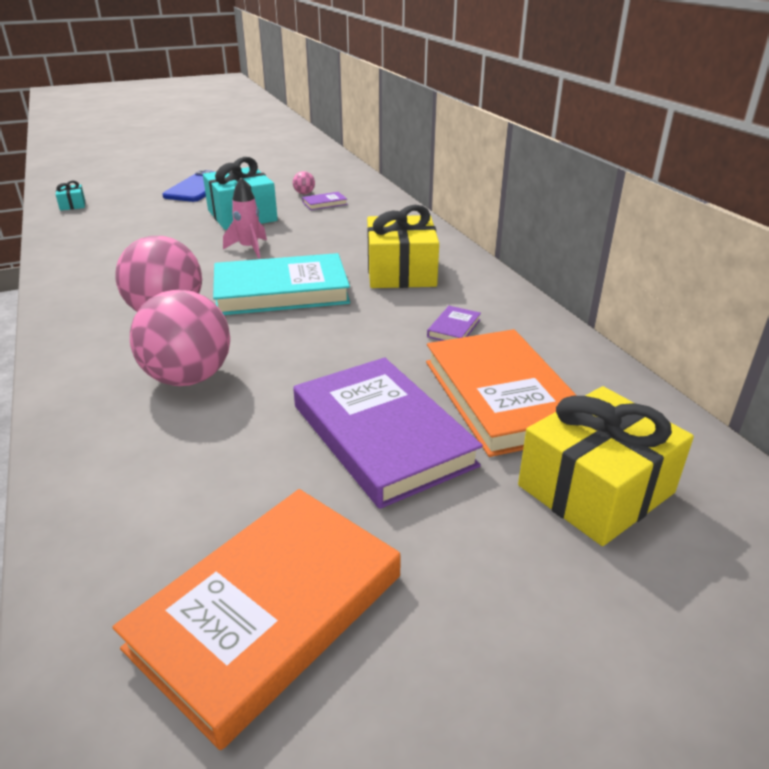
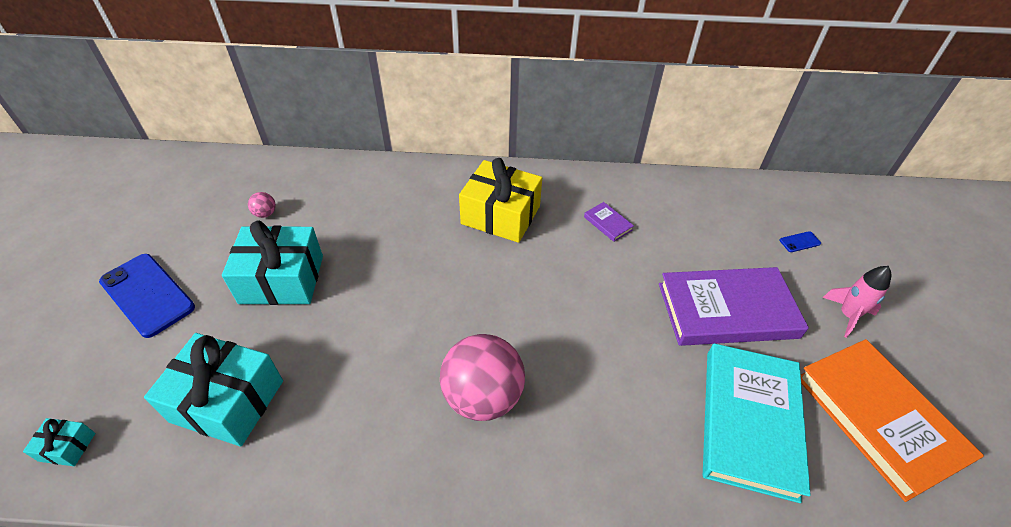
camera: 65 degrees left, 15 degrees up
(122, 231) = (227, 401): none -> turquoise gift
(188, 378) = (611, 404): pink ball -> none
(249, 248) = (377, 297): pink rocket -> pink rocket (847, 315)
(281, 291) = (488, 300): turquoise book -> turquoise book (749, 421)
(325, 203) = (308, 208): purple book -> none
(502, 396) = (702, 238): orange book -> none
(595, 489) = (799, 242): yellow gift -> blue phone

